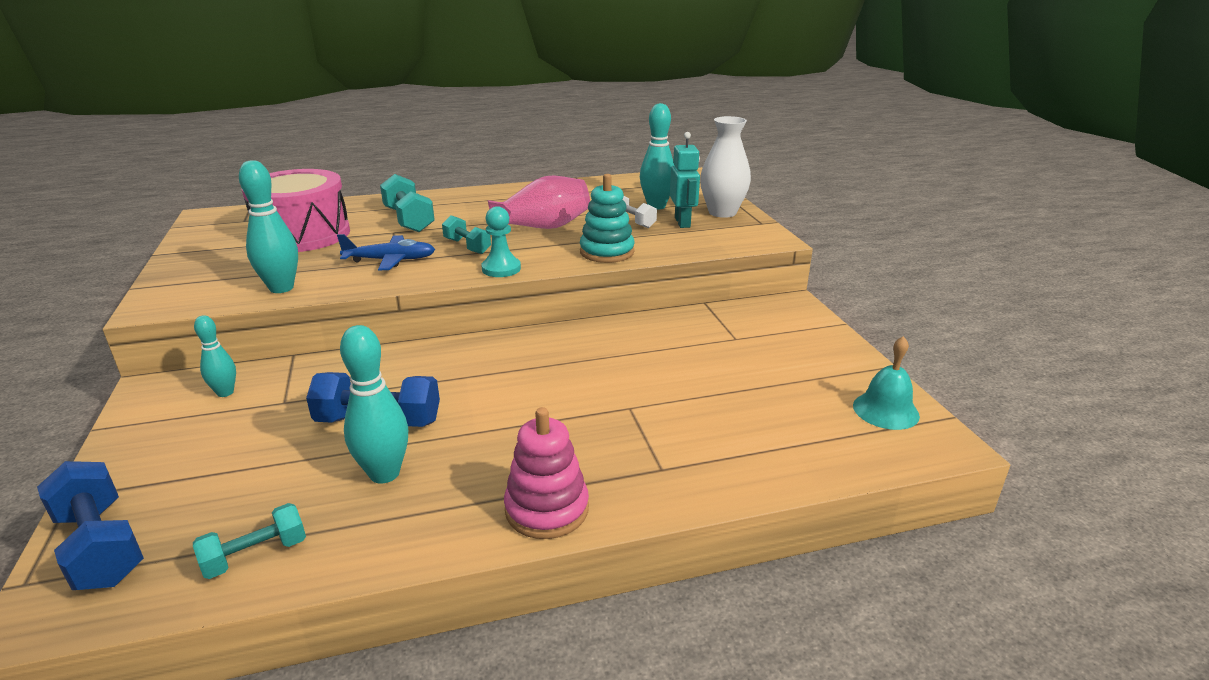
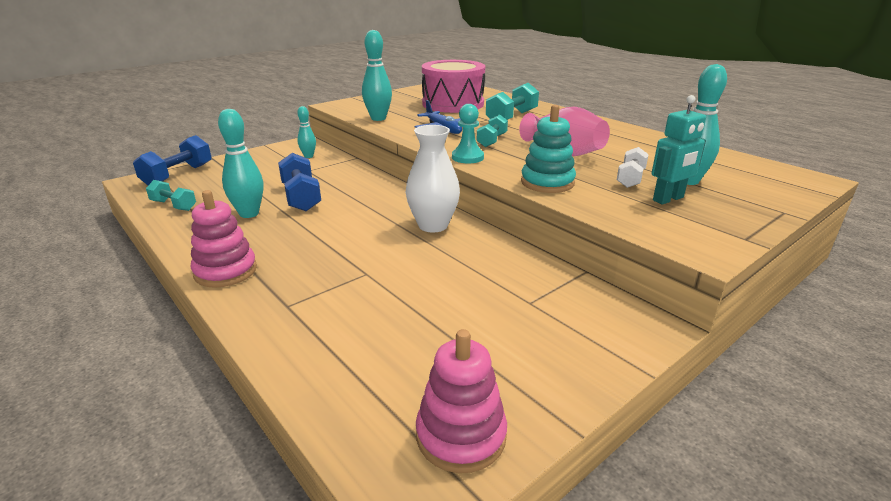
camera: 65 degrees right, 0 degrees up
(722, 212) = (734, 213): white vase -> white vase (433, 225)
(885, 410) = (461, 435): turquoise bell -> pink stacking toy

